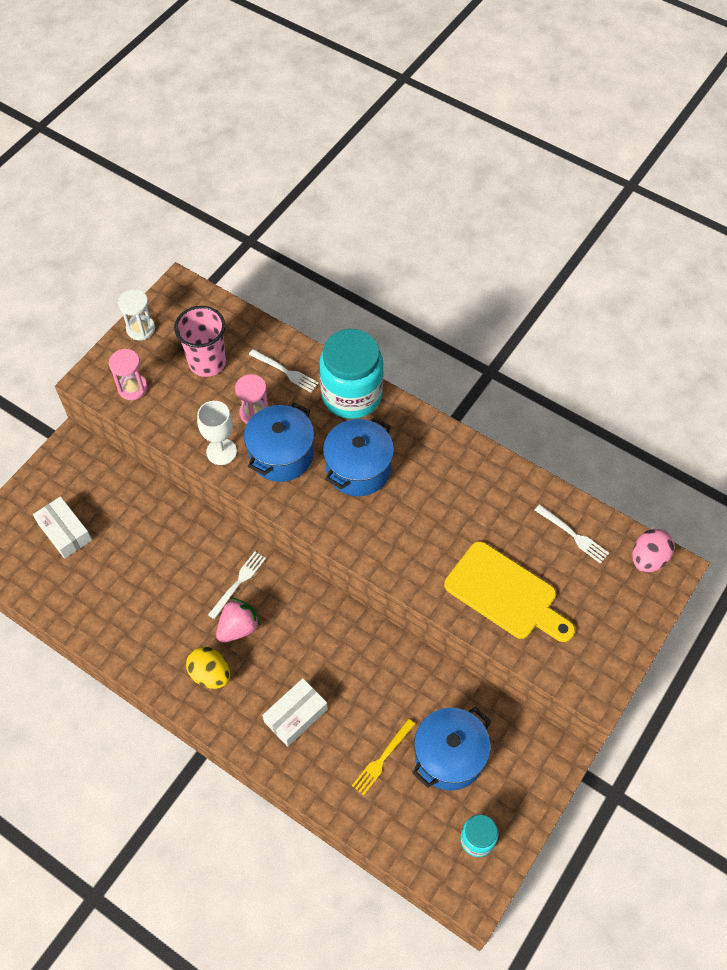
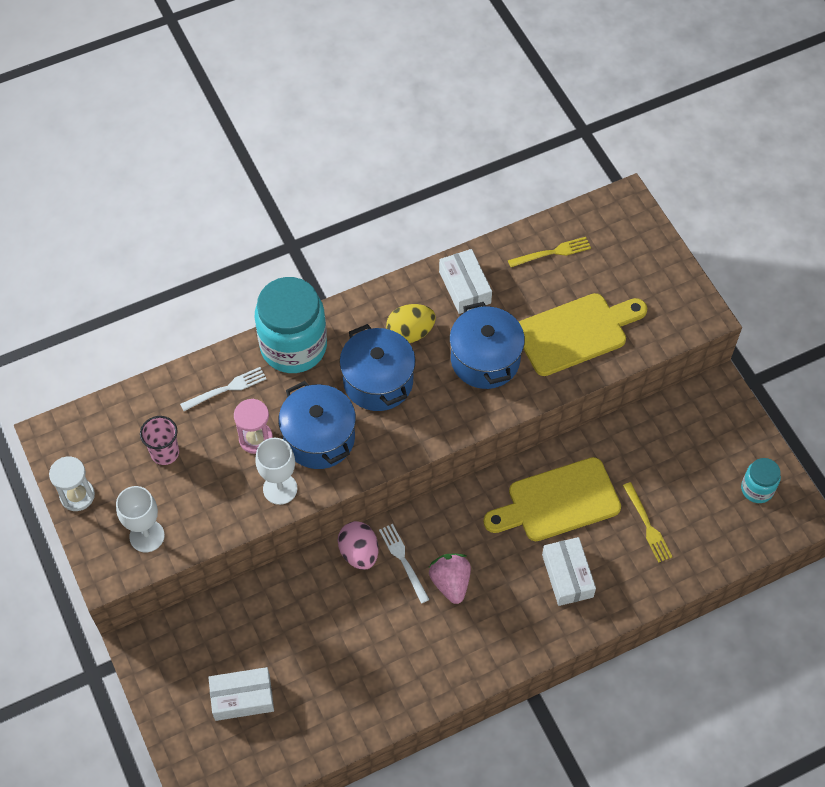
camera: 60 degrees left, 0 degrees up
(132, 388) = (147, 536): pink hourglass -> white goblet
(207, 362) = (165, 453): pink cup -> pink cup, size x0.65
(210, 674) = (484, 630): yellow egg -> yellow egg (410, 333)
(360, 673) = (558, 501): none -> yellow cutting board
(449, 756) = (674, 471): blue pot -> blue pot (485, 360)
(490, 486) = (465, 287): none -> white box
(573, 535) = (552, 252): white fork -> yellow fork
(648, 559) = (607, 212): pink egg -> pink egg (359, 553)

